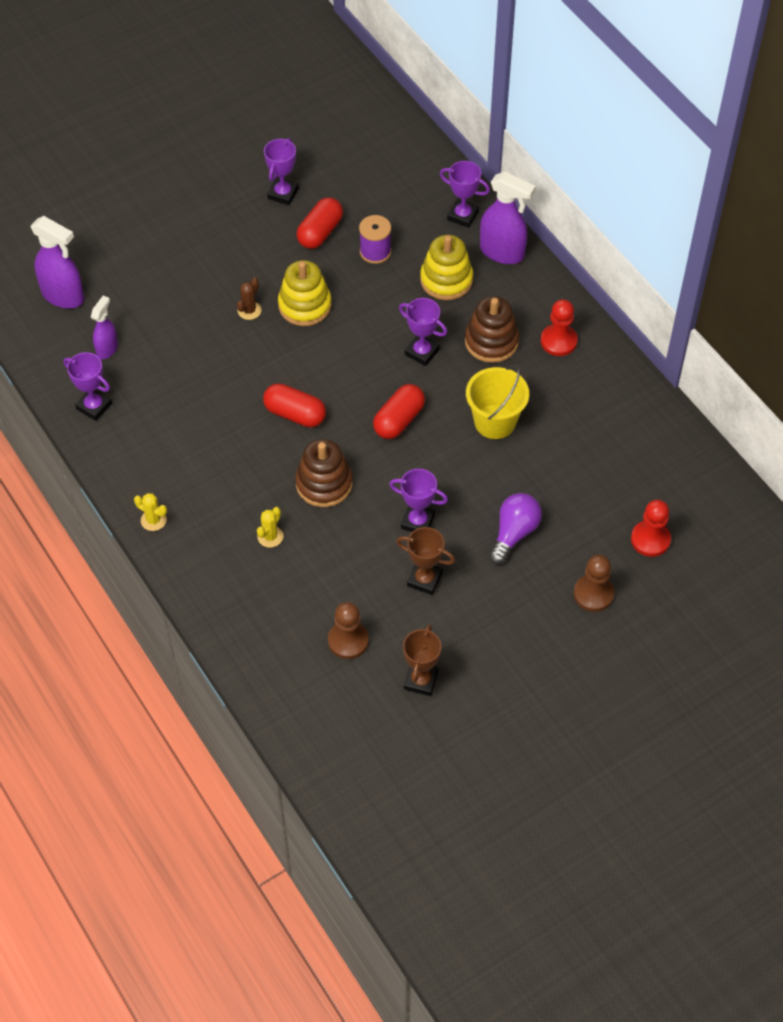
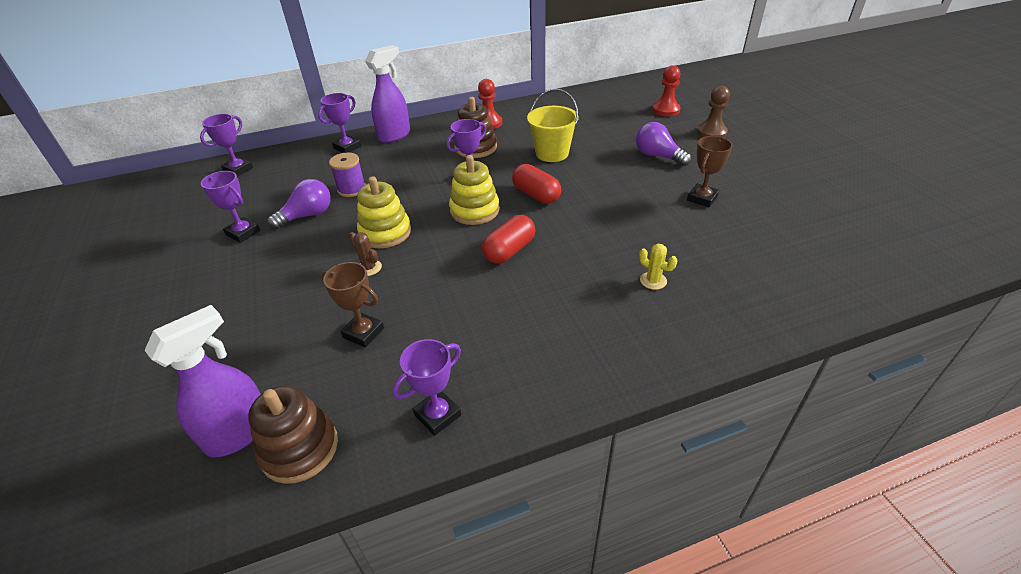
camera: 75 degrees left, 15 degrees down
(107, 348) = (353, 392): purple spray bottle -> none
(153, 520) = (624, 371): yellow cactus -> none
(320, 232) = (307, 216): red capsule -> purple light bulb
(324, 484) = (595, 241): brown stacking toy -> brown stacking toy (299, 448)
(348, 641) = (771, 244): brown pawn -> none
(417, 522) = (643, 196): purple trophy -> purple trophy (238, 169)
(421, 680) = (805, 210): brown trophy -> brown trophy (363, 333)
(446, 280) = (405, 160): yellow stacking toy -> yellow stacking toy (474, 210)

